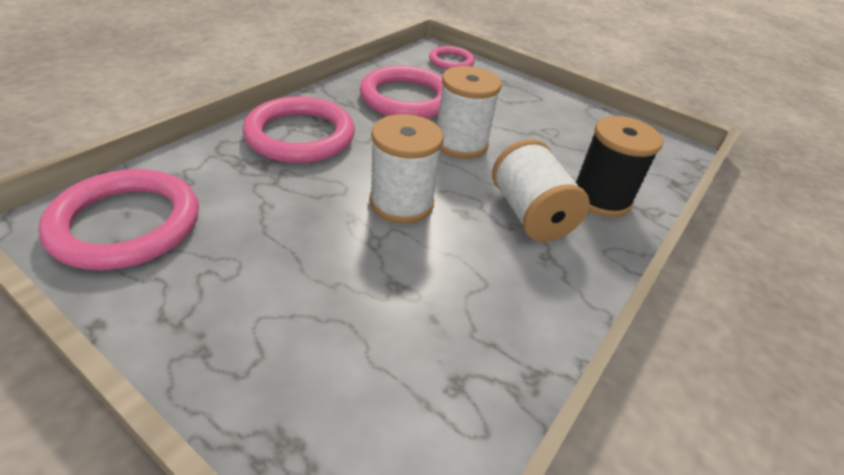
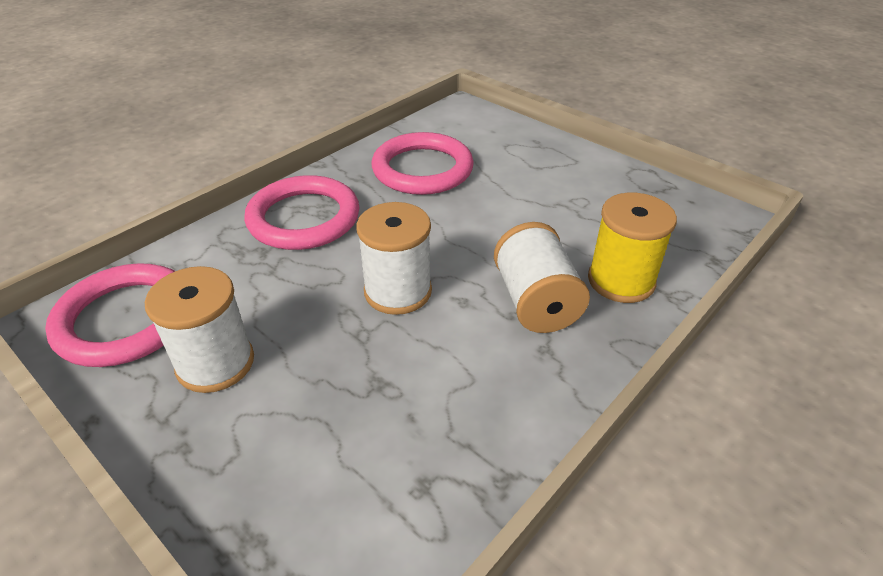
camera: 10 degrees right, 0 degrees up
(451, 61) = (480, 121): pink ring -> none
(460, 143) = (473, 221): white spool -> white spool (215, 363)
(601, 198) = (621, 281): black spool -> yellow spool

